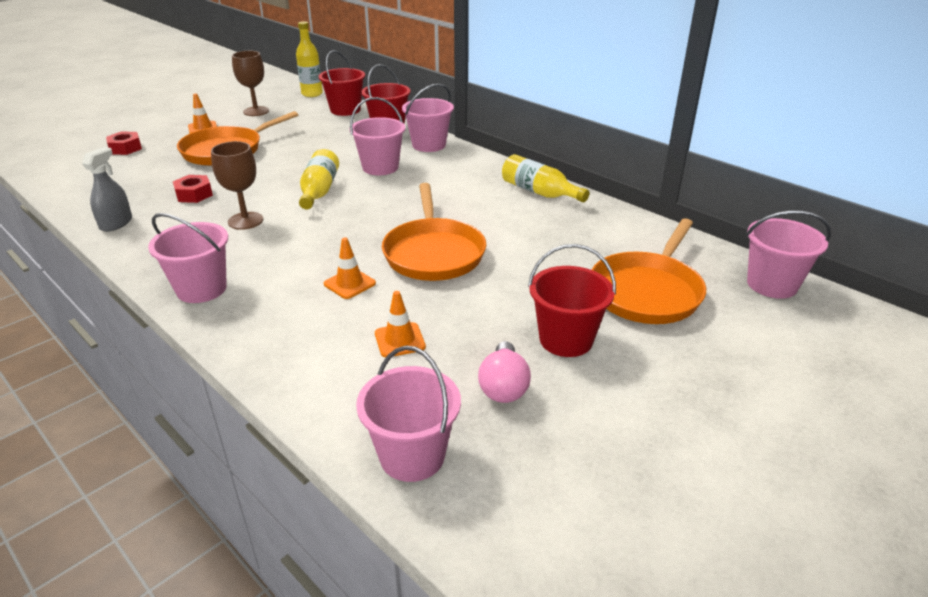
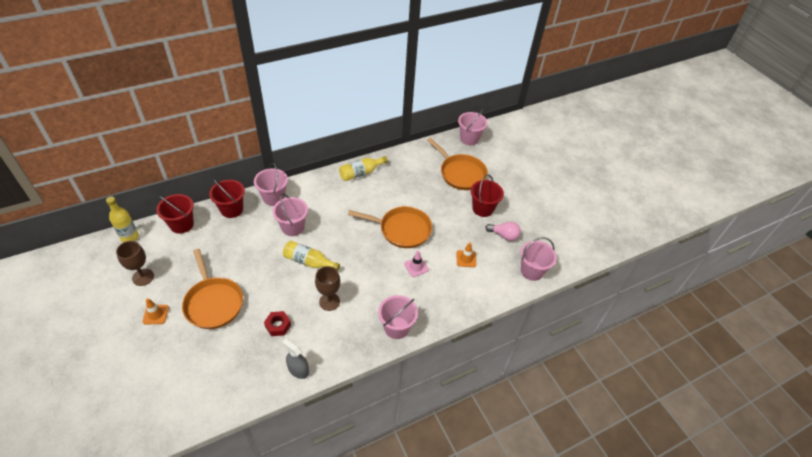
camera: 75 degrees left, 15 degrees up
(125, 148) = (164, 368): red nut -> none
(349, 284) = (416, 267): orange traffic cone -> pink traffic cone

